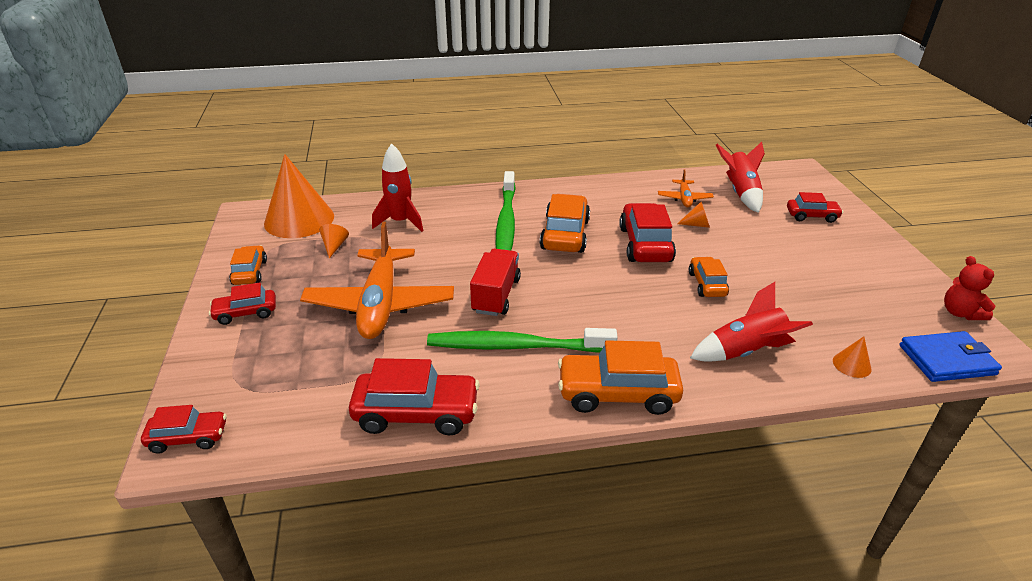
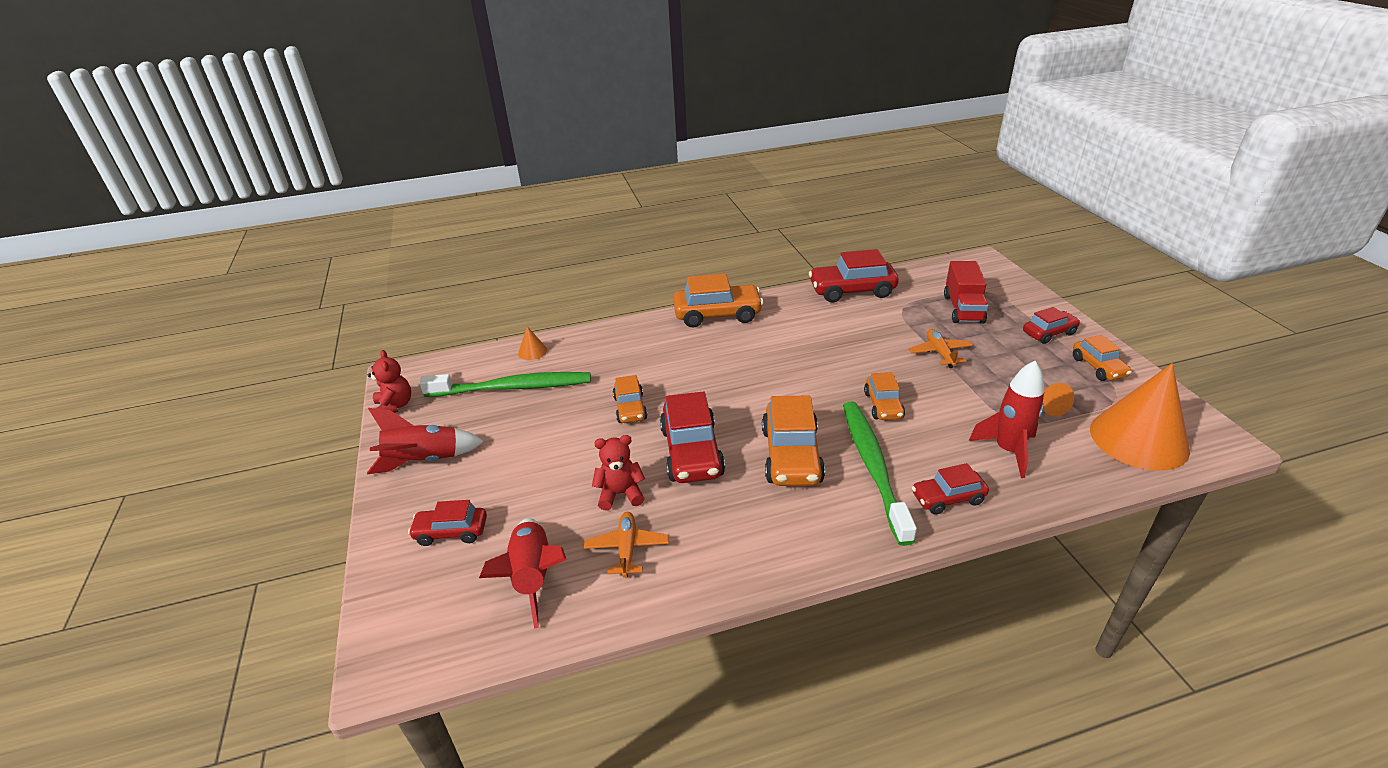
camera: 175 degrees right, 0 degrees up
(188, 438) = (983, 266): red car -> red car (947, 498)
(380, 304) = (940, 353): orange plane -> orange plane, size x0.46
(472, 261) = (883, 405): none -> orange car
(496, 295) = (838, 373): red truck -> red truck (963, 309)
(516, 346) = (801, 335): green toothbrush -> green toothbrush (512, 388)
(697, 224) = (620, 494): orange cone -> red teddy bear
(745, 351) = (614, 351): red rocket -> red rocket (424, 460)
(946, 360) = (451, 363): blue wallet -> none

